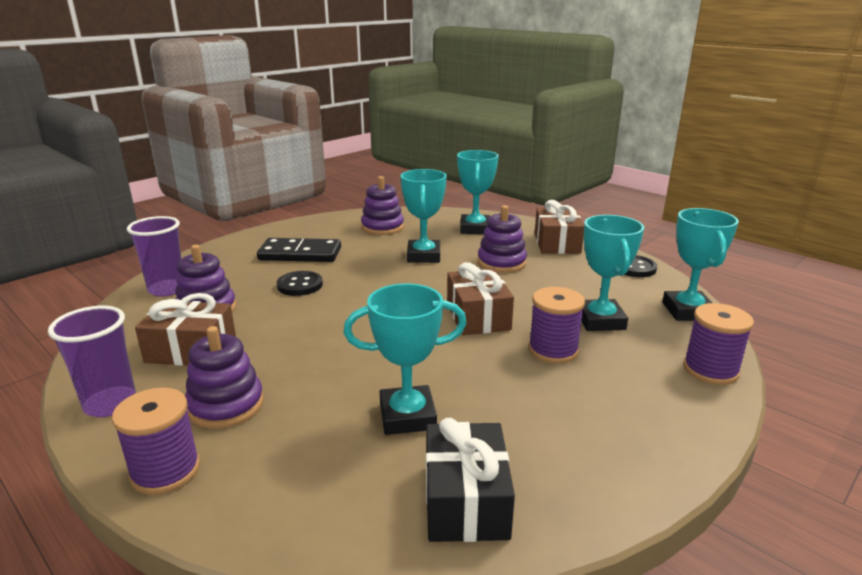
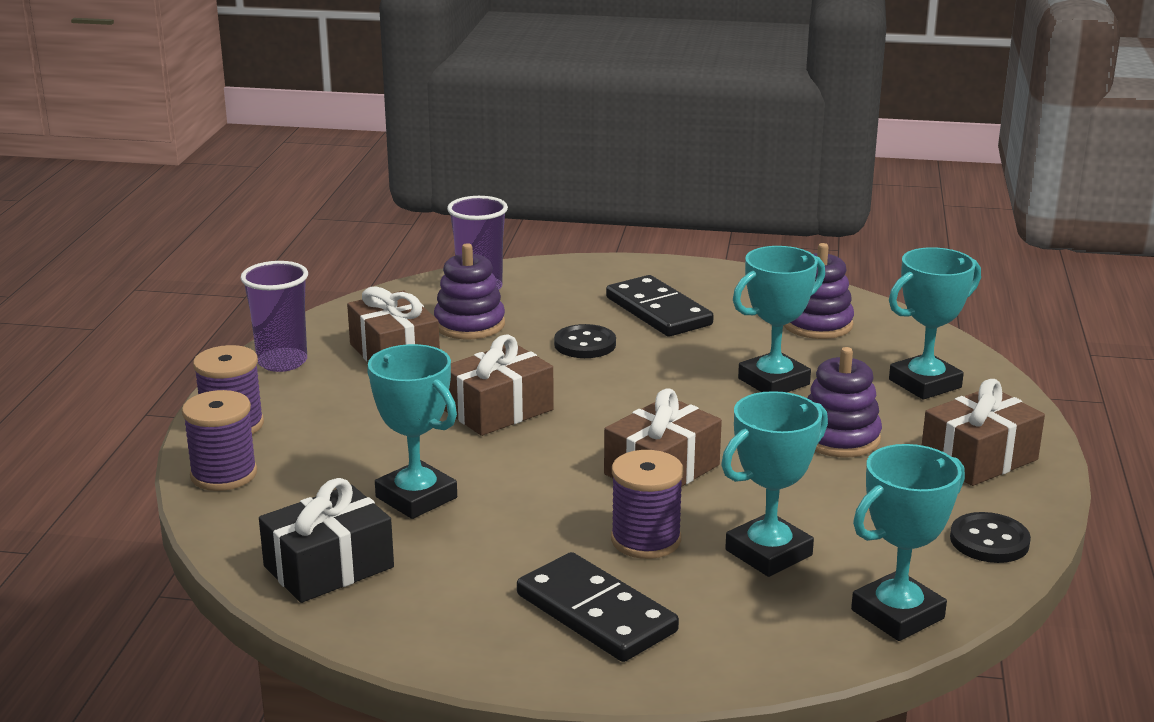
camera: 55 degrees right, 0 degrees up
(226, 405) = (334, 408): purple stacking toy -> none
(334, 340) = (498, 410): none -> brown gift
(627, 399) = (595, 613): none -> black domino
(710, 370) = (740, 660): purple spool -> purple spool (224, 474)

